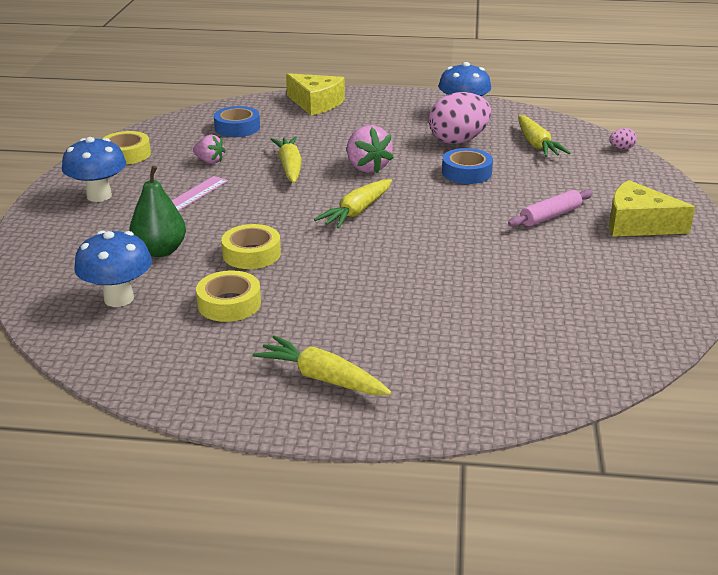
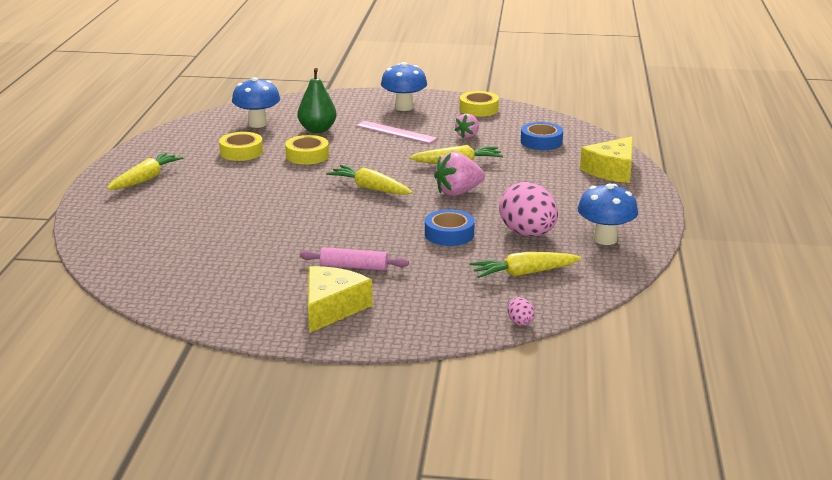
camera: 90 degrees right, 5 degrees down
(550, 216) = (354, 267): pink rolling pin -> pink rolling pin turned 45 degrees counterclockwise

